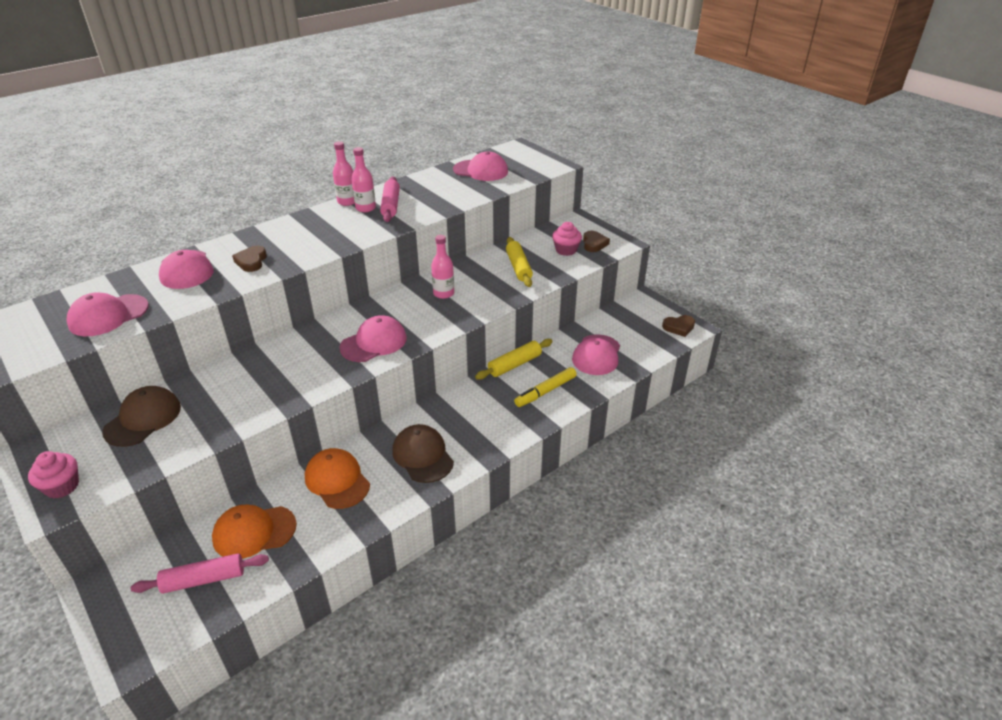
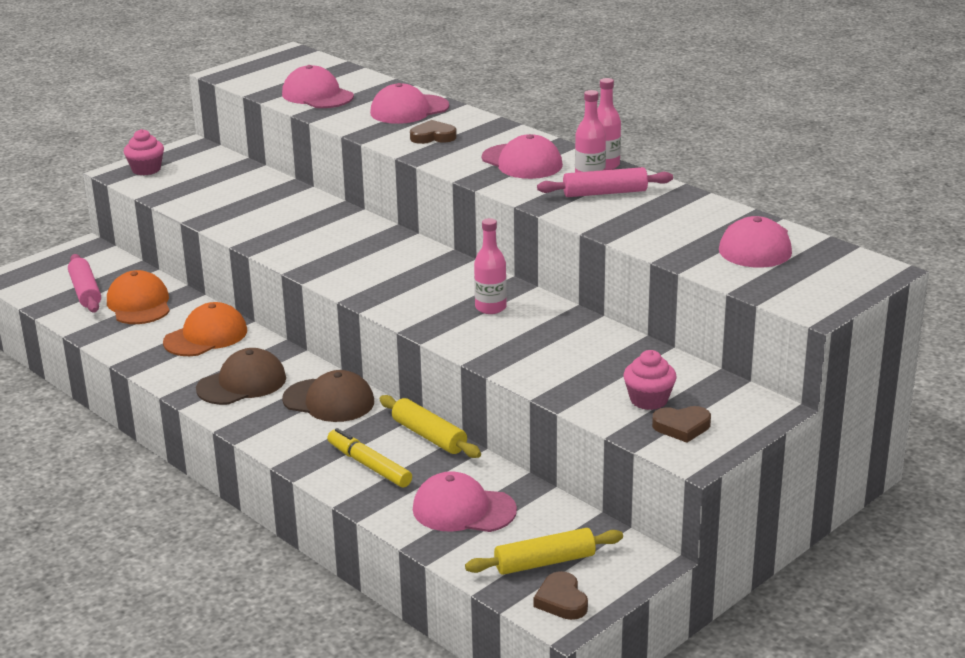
camera: 85 degrees right, 10 degrees down
(143, 419) = (233, 181): brown cap -> brown cap (329, 401)
(374, 343) = (368, 274): pink cap -> pink cap (522, 162)
(518, 267) = (579, 360): yellow rolling pin -> yellow rolling pin (545, 562)

